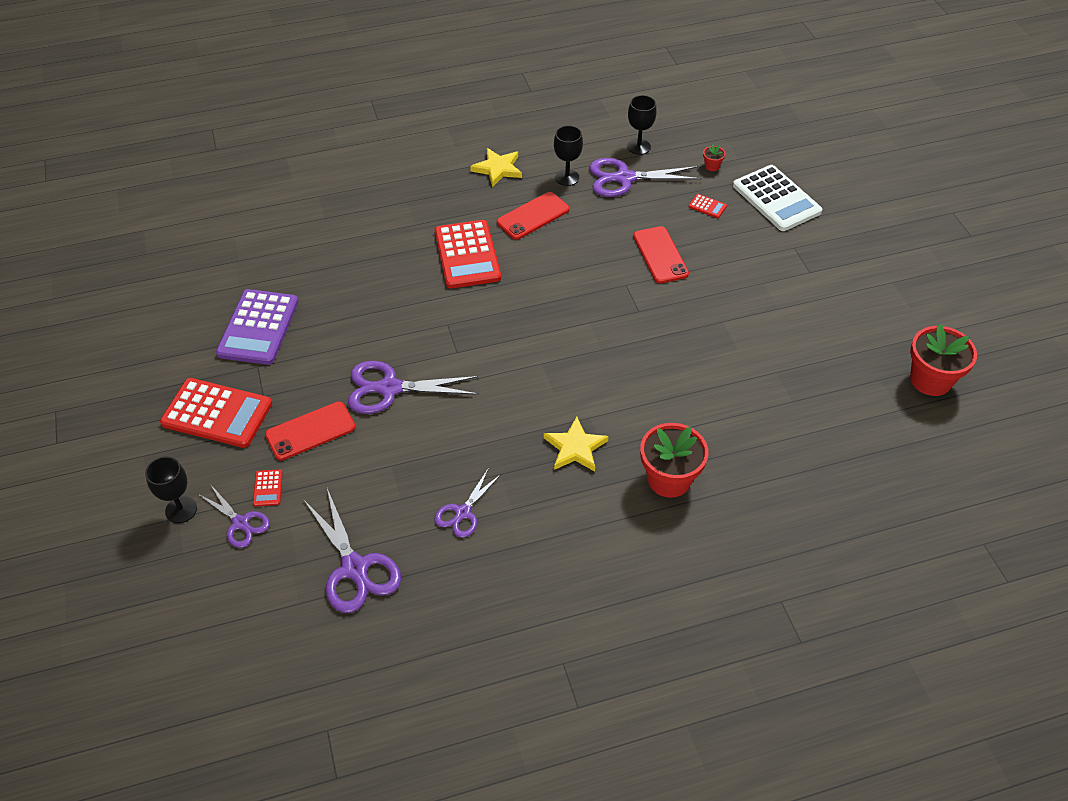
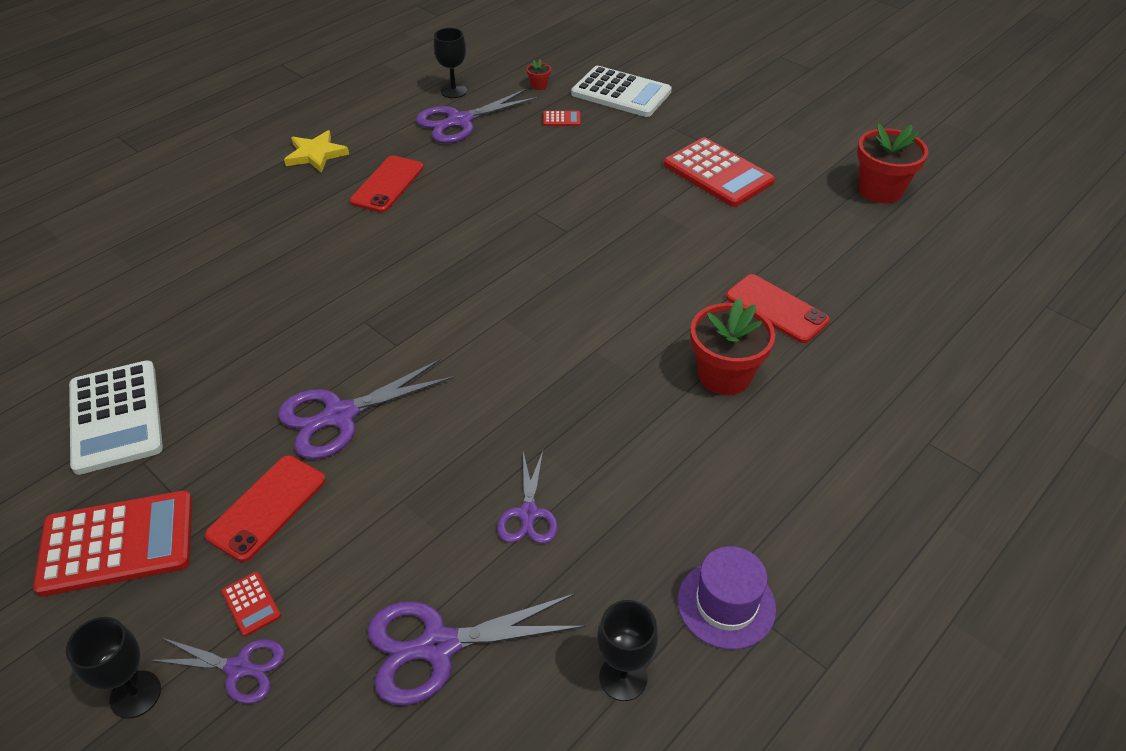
camera: 30 degrees left, 5 degrees down
(258, 327) = (116, 417): purple calculator -> white calculator
(355, 568) = (438, 646): purple scissors -> purple scissors turned 135 degrees clockwise
(467, 255) = (339, 245): red calculator -> red calculator (718, 173)
(545, 635) = (726, 604): none -> purple hat
(567, 177) = (399, 139): black goblet -> black goblet (623, 677)
(575, 448) = (603, 387): yellow star -> none
(660, 255) = (548, 175): red phone -> red phone (776, 309)

